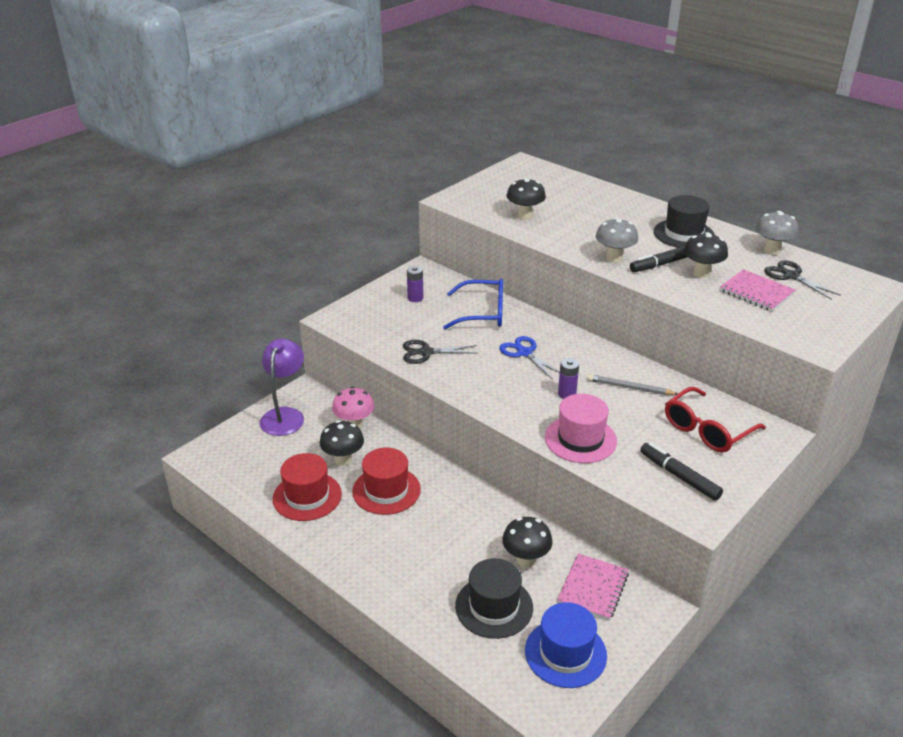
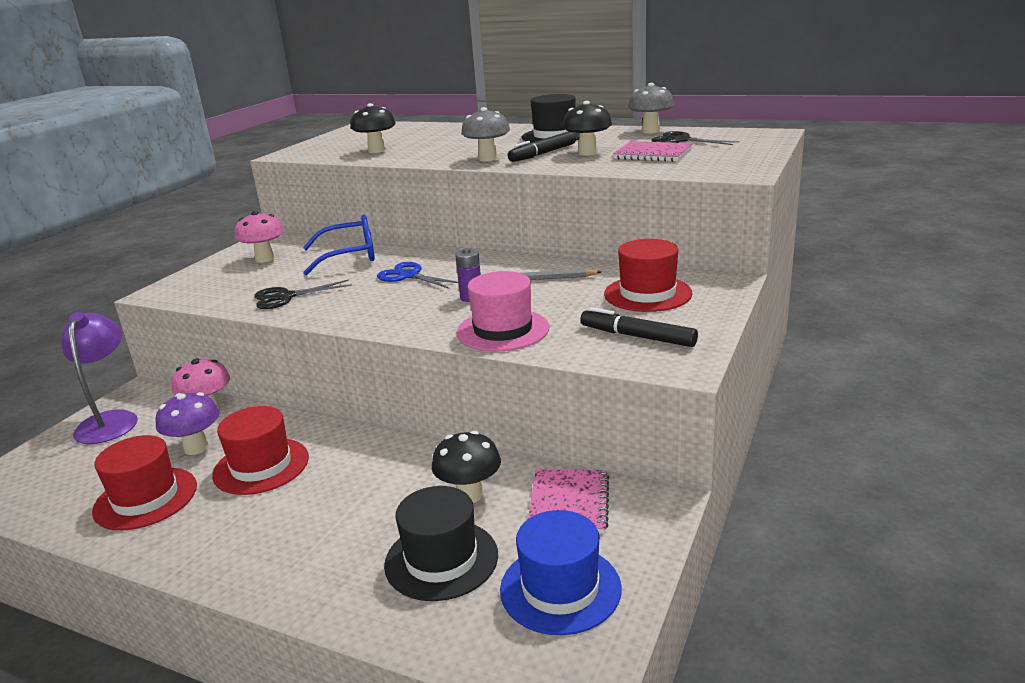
camera: 15 degrees left, 10 degrees down
(343, 460) = (196, 448): black mushroom -> purple mushroom
(415, 298) = (265, 259): purple battery -> pink mushroom
(706, 430) = (647, 294): red glasses -> red hat

